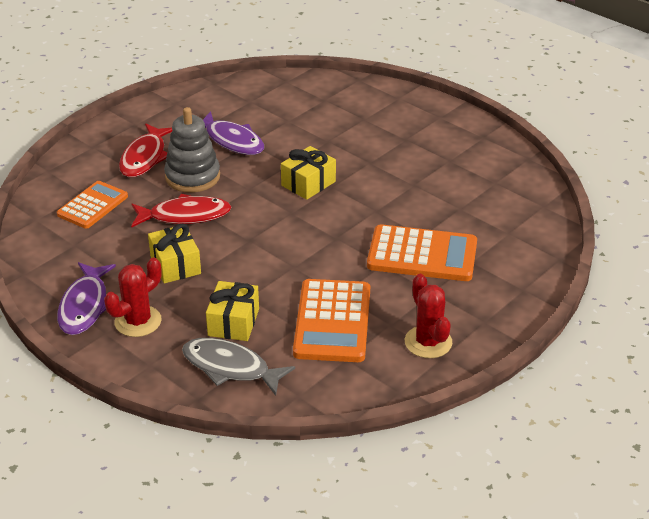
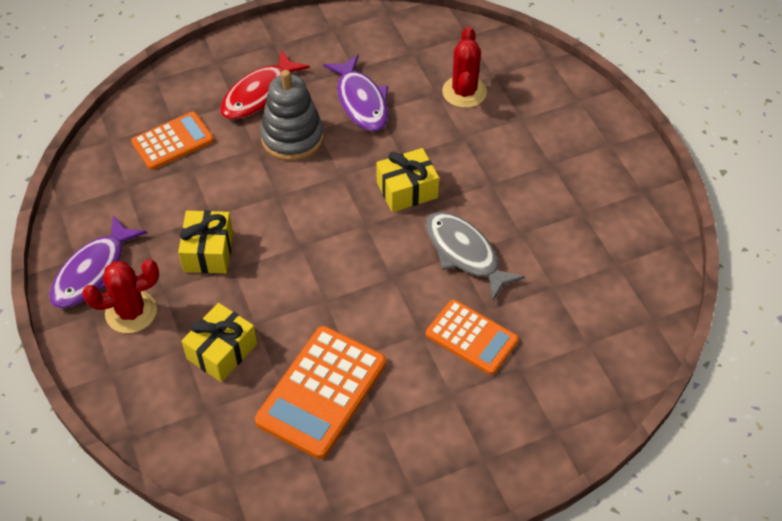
camera: 25 degrees right, 15 degrees up
(185, 216) = (255, 188): red fish -> none
(230, 367) = (185, 410): grey fish -> grey fish (465, 253)
(422, 255) = (471, 337): orange calculator -> orange calculator, size x0.66
(428, 342) = (405, 462): red cactus -> red cactus (464, 92)

